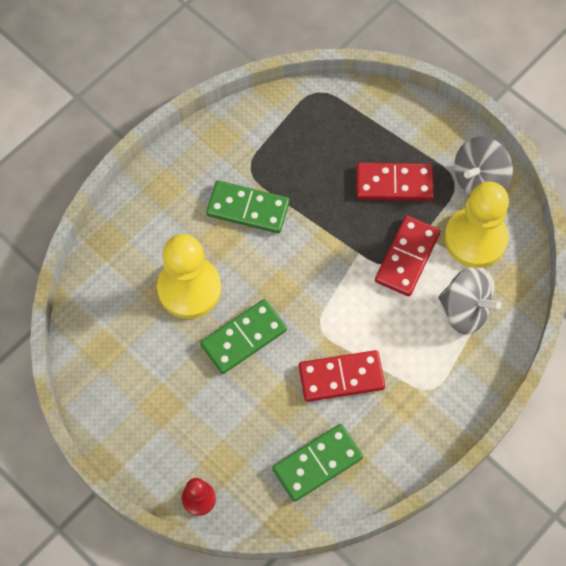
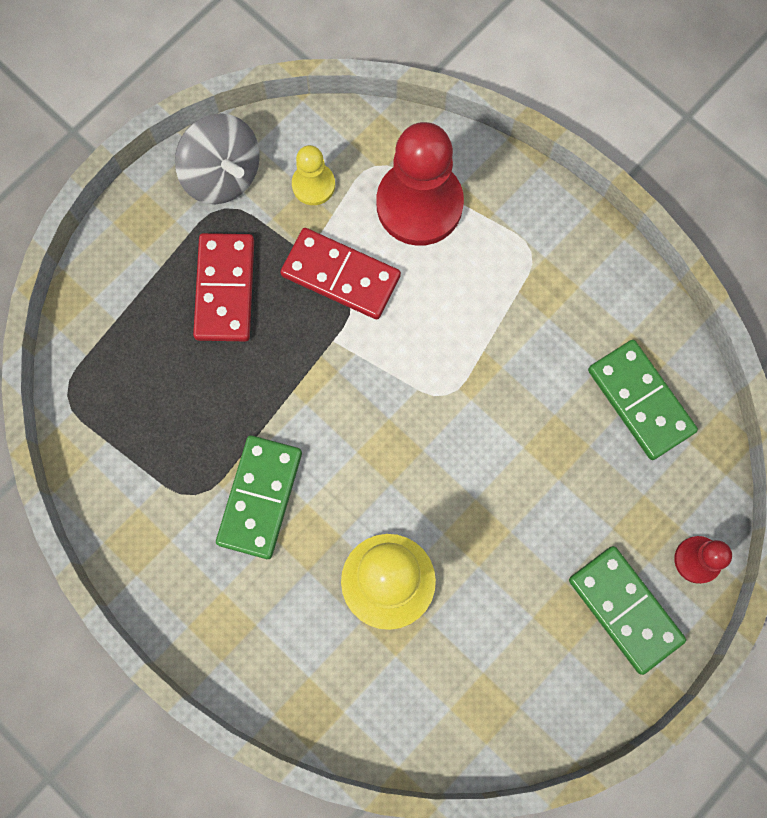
camera: 90 degrees left, 10 degrees up
(243, 337) = (463, 501): green domino -> green domino (625, 610)
(341, 377) = (519, 367): red domino -> none
(464, 310) = (419, 204): grey spinning top -> red pawn
(475, 239) = (313, 185): yellow pawn -> yellow pawn, size x0.50

